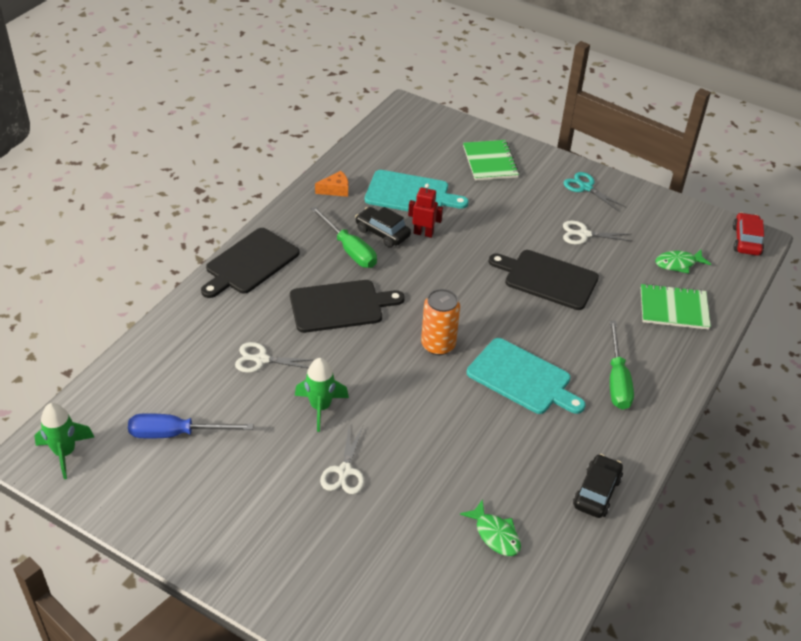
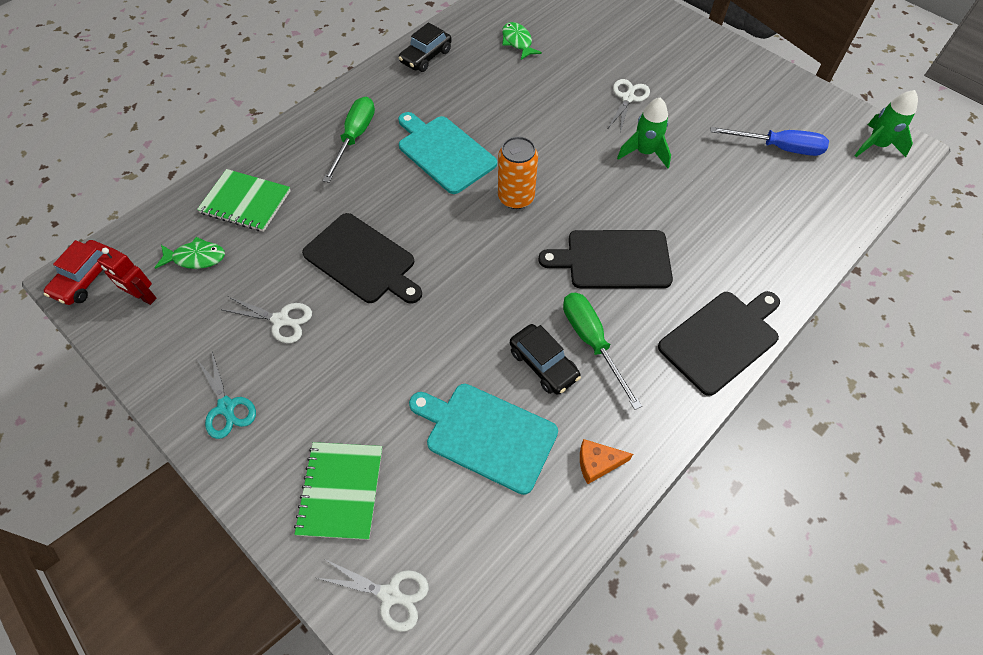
camera: 165 degrees left, 15 degrees up
(261, 359) = (702, 208): white scissors -> white scissors (390, 594)
(423, 233) = (489, 355): red robot -> red robot (144, 297)

